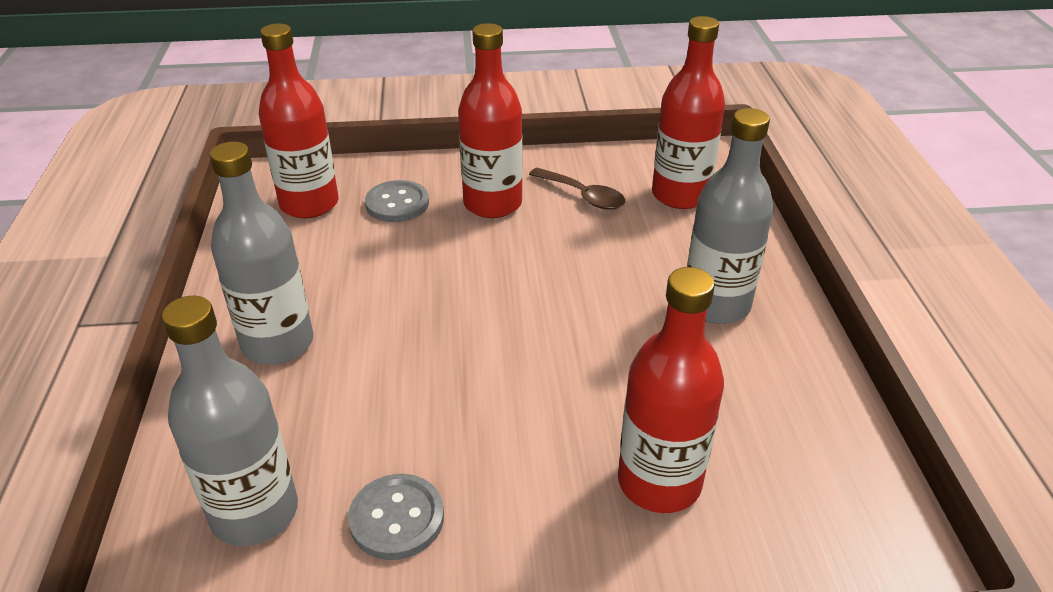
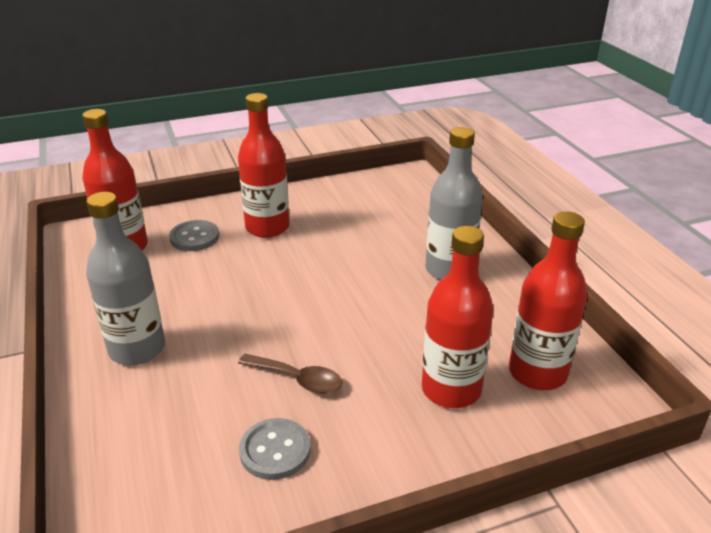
camera: 15 degrees left, 5 degrees down
(254, 512) = (164, 469): grey bottle -> none
(583, 196) = (331, 213): brown spoon -> brown spoon (297, 379)
(680, 195) = (399, 203): red bottle -> red bottle (537, 372)

